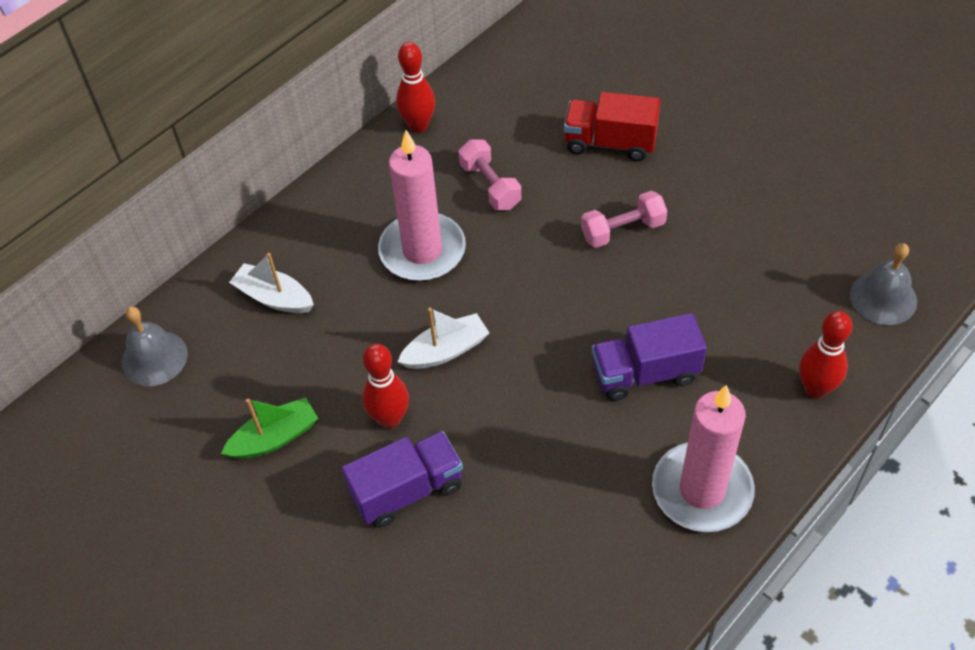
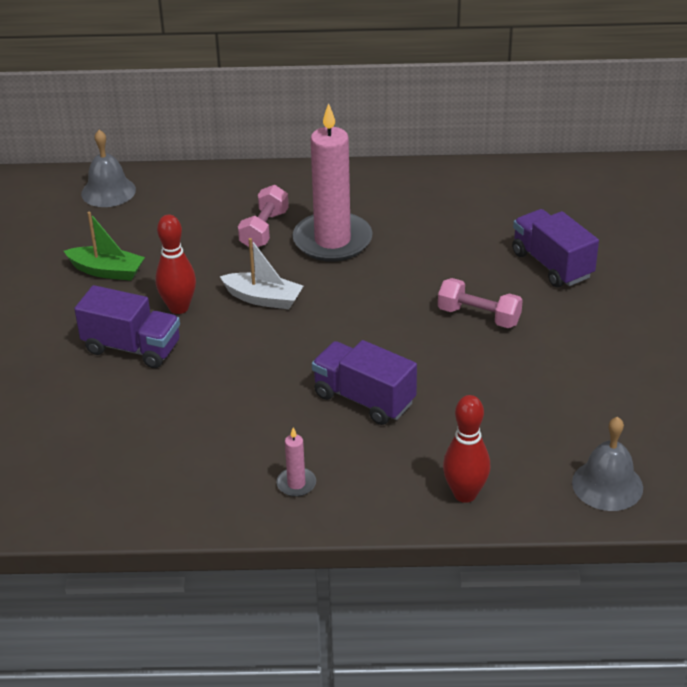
camera: 45 degrees right, 15 degrees down
(274, 297) = (212, 206): white boat -> none
(418, 125) = (437, 176): red bowling pin -> none
(490, 186) = (430, 236): pink dumbbell -> pink dumbbell (264, 229)
(610, 143) = (551, 265): red truck -> purple truck
(702, 490) = (296, 484): pink candle -> pink candle, size x0.41

